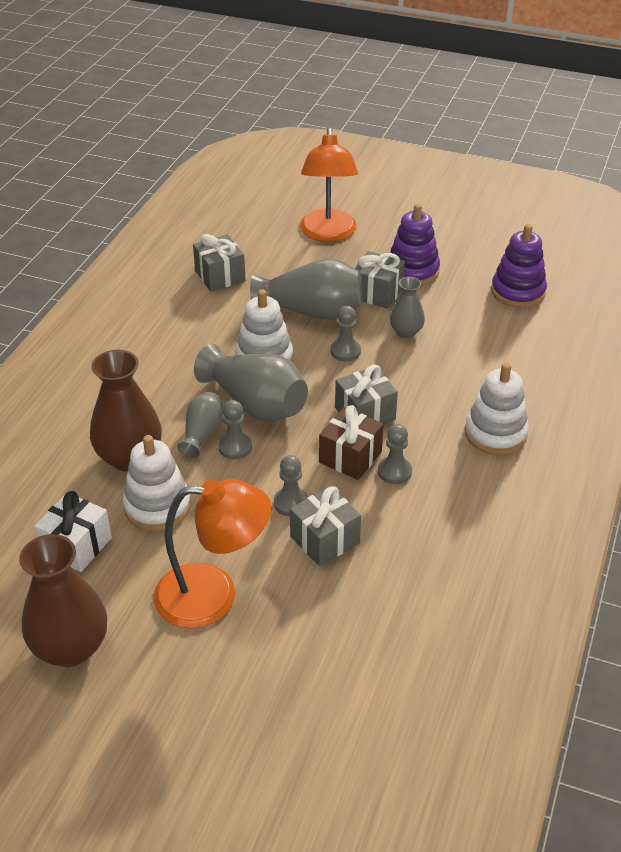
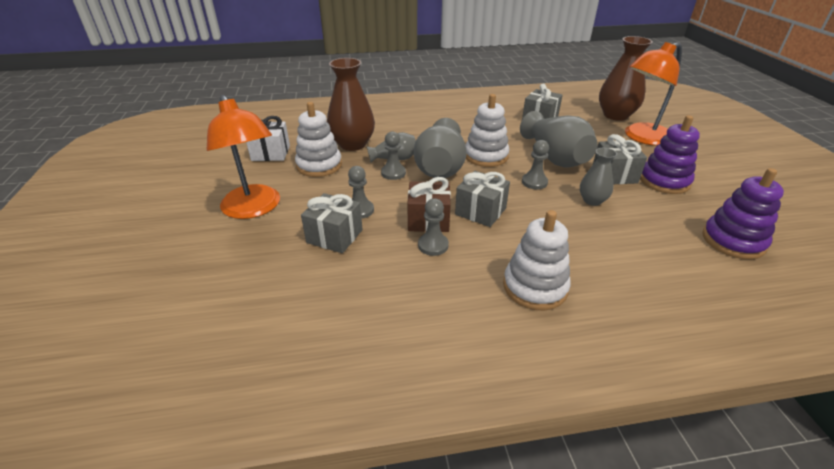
camera: 60 degrees right, 5 degrees down
(71, 647) = (190, 177): brown vase -> brown vase (615, 115)

